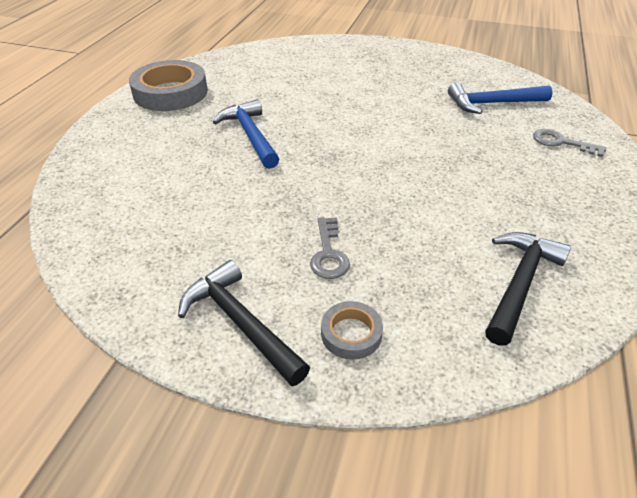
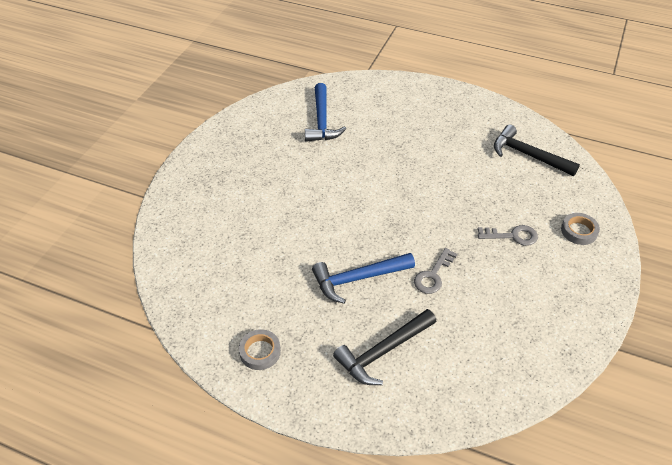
camera: 85 degrees left, 5 degrees up
(170, 92) = (260, 352): grey tape -> grey tape, size x0.49
(240, 323) = (580, 283): black hammer -> black hammer (383, 352)
(561, 142) = (382, 101): grey key -> grey key (433, 275)

